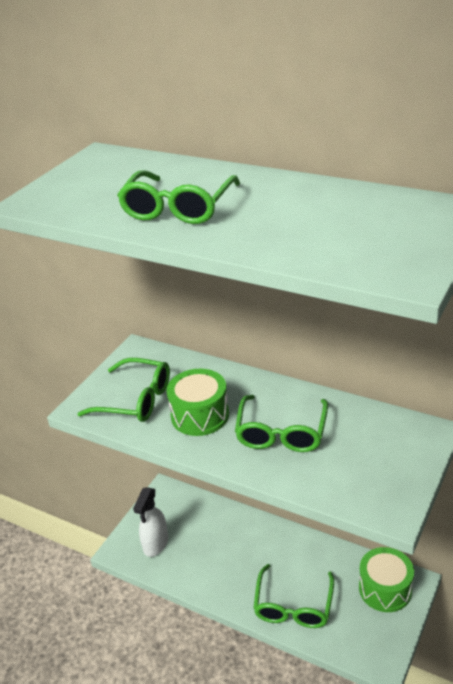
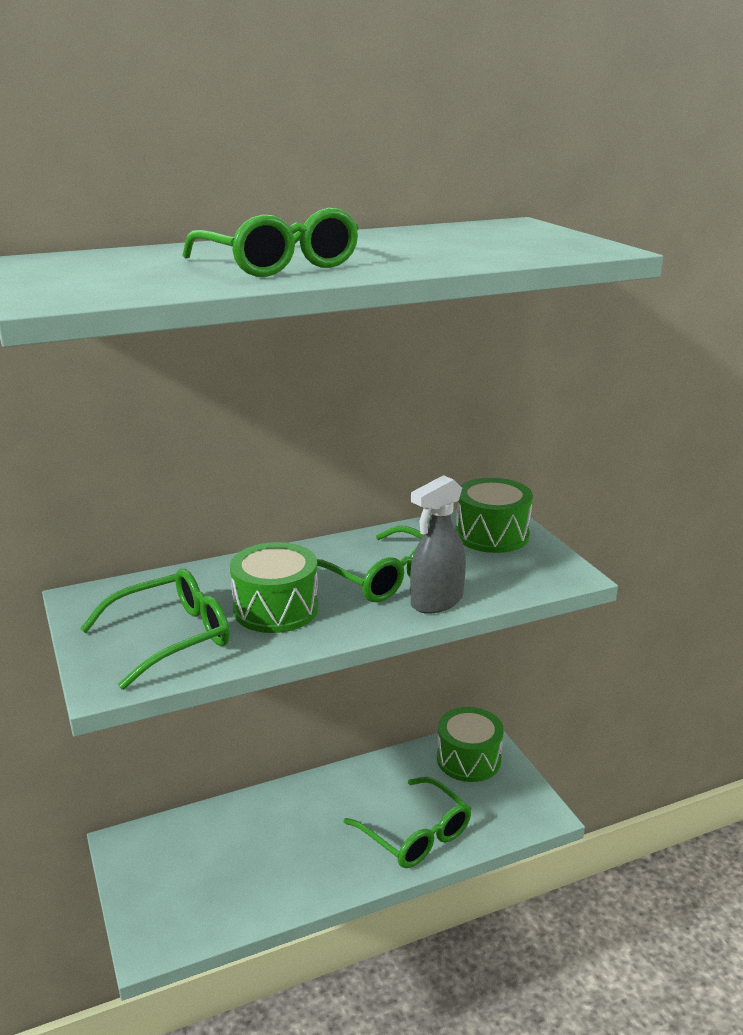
camera: 55 degrees left, 10 degrees down
(155, 544) = (189, 901): white spray bottle -> none
(281, 470) = (436, 601): none -> grey spray bottle
(398, 445) = (492, 535): none -> green drum

